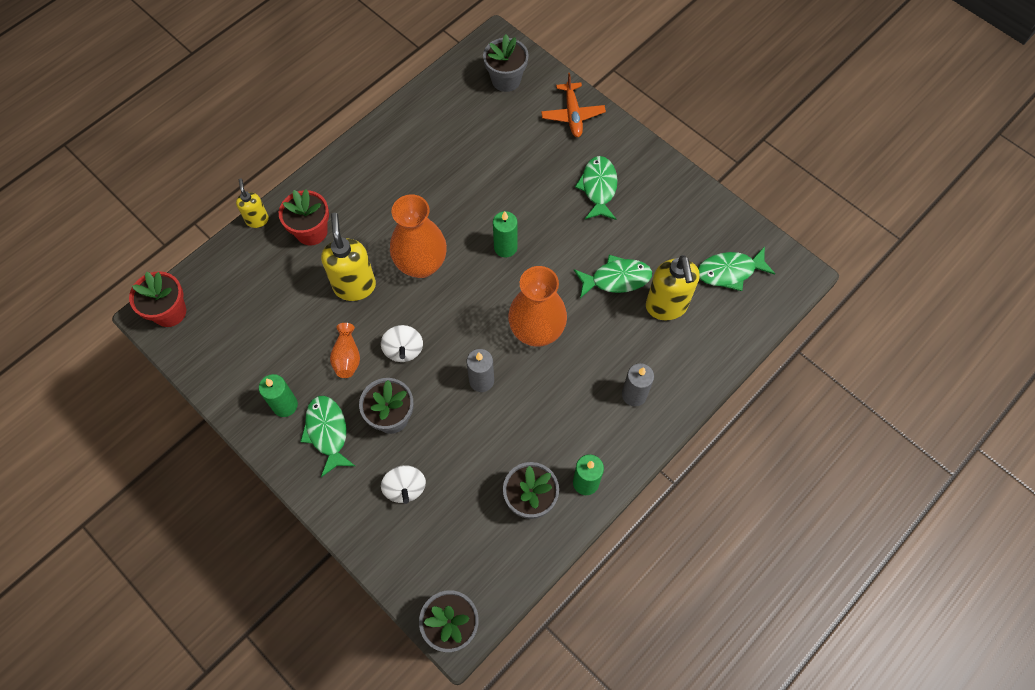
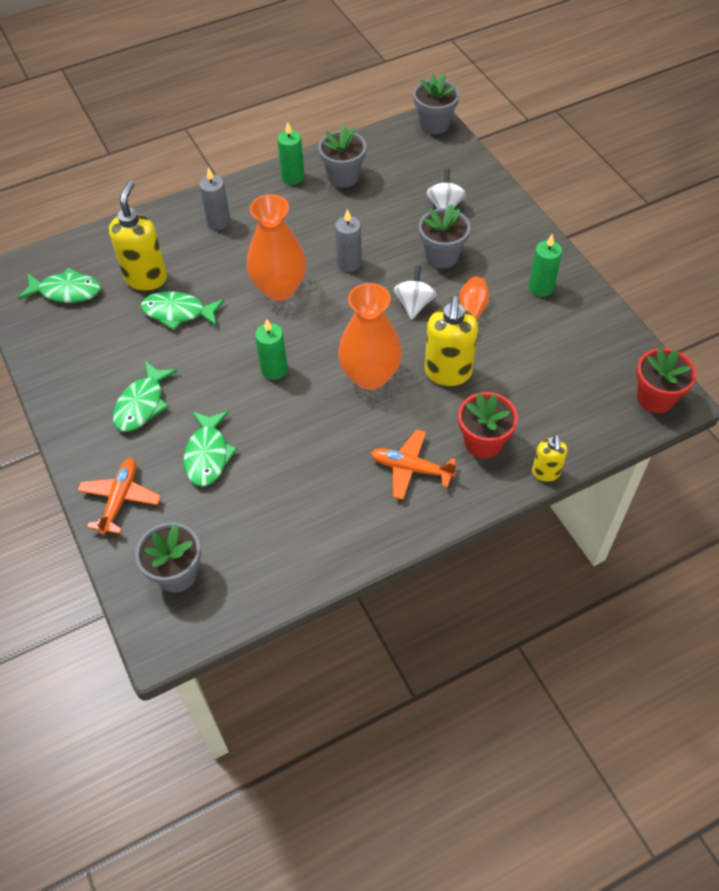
camera: 160 degrees left, 10 degrees down
(327, 432) = (504, 258): green fish -> green fish (208, 455)
(364, 195) = (410, 468): none -> orange plane

